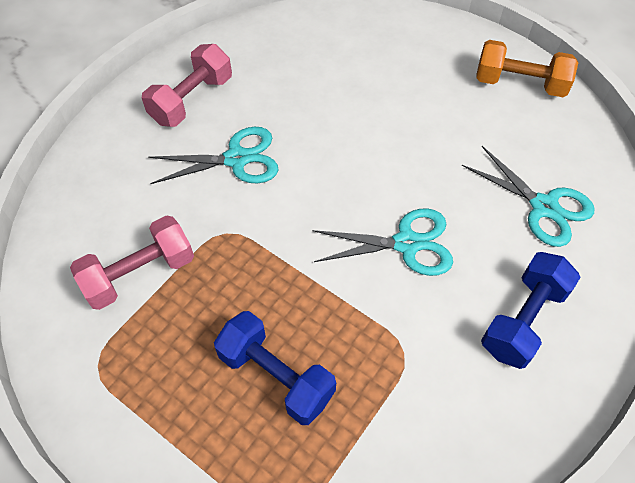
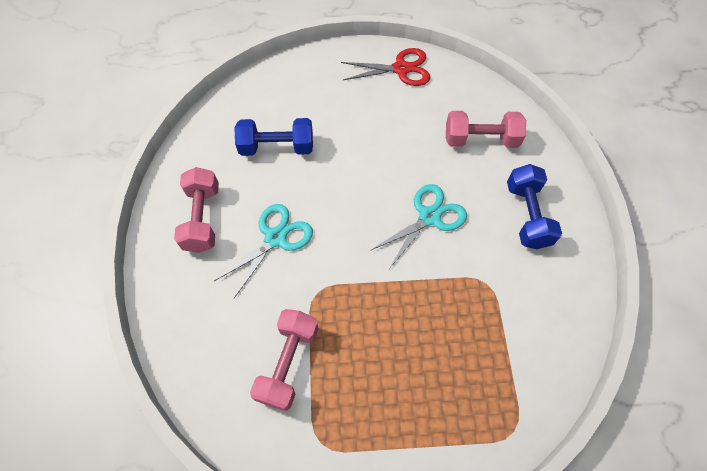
camera: 40 degrees left, 5 degrees up
(276, 376) = (433, 356): blue dumbbell -> blue dumbbell (277, 147)
(519, 84) = (401, 69): orange dumbbell -> red scissors
(544, 207) = (480, 140): turquoise scissors -> pink dumbbell

